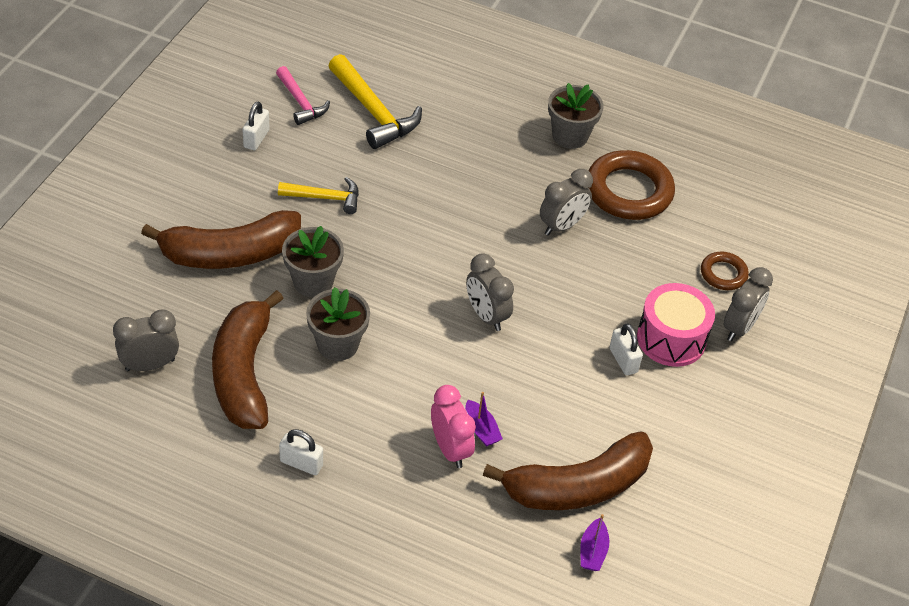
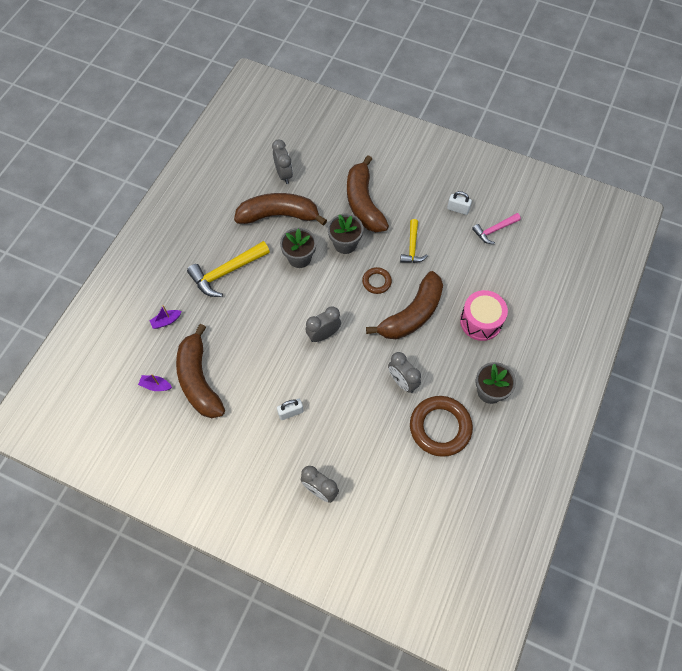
camera: 95 degrees right, 15 degrees up
(301, 463) = (220, 244): white padlock -> none
(373, 112) = (492, 271): yellow hammer -> yellow hammer (226, 272)
(448, 207) = (412, 314): none -> brown banana
(450, 449) = (227, 314): pink clock -> none
(481, 429) = (239, 330): purple boat -> purple boat (166, 321)
(671, 339) = (309, 444): pink drum -> pink drum (481, 321)
(723, 274) = (367, 485): brown ring -> brown ring (376, 282)

